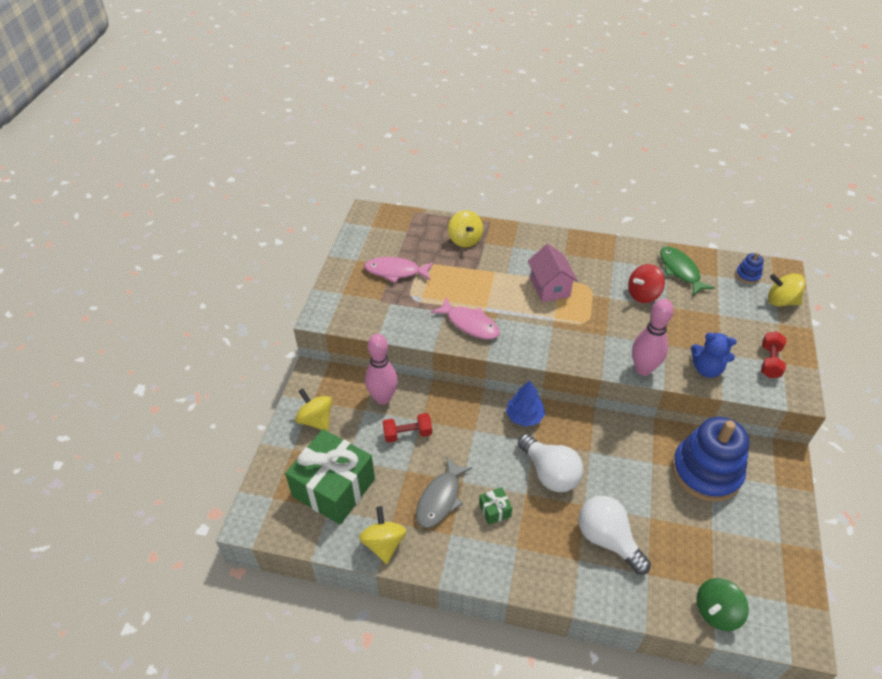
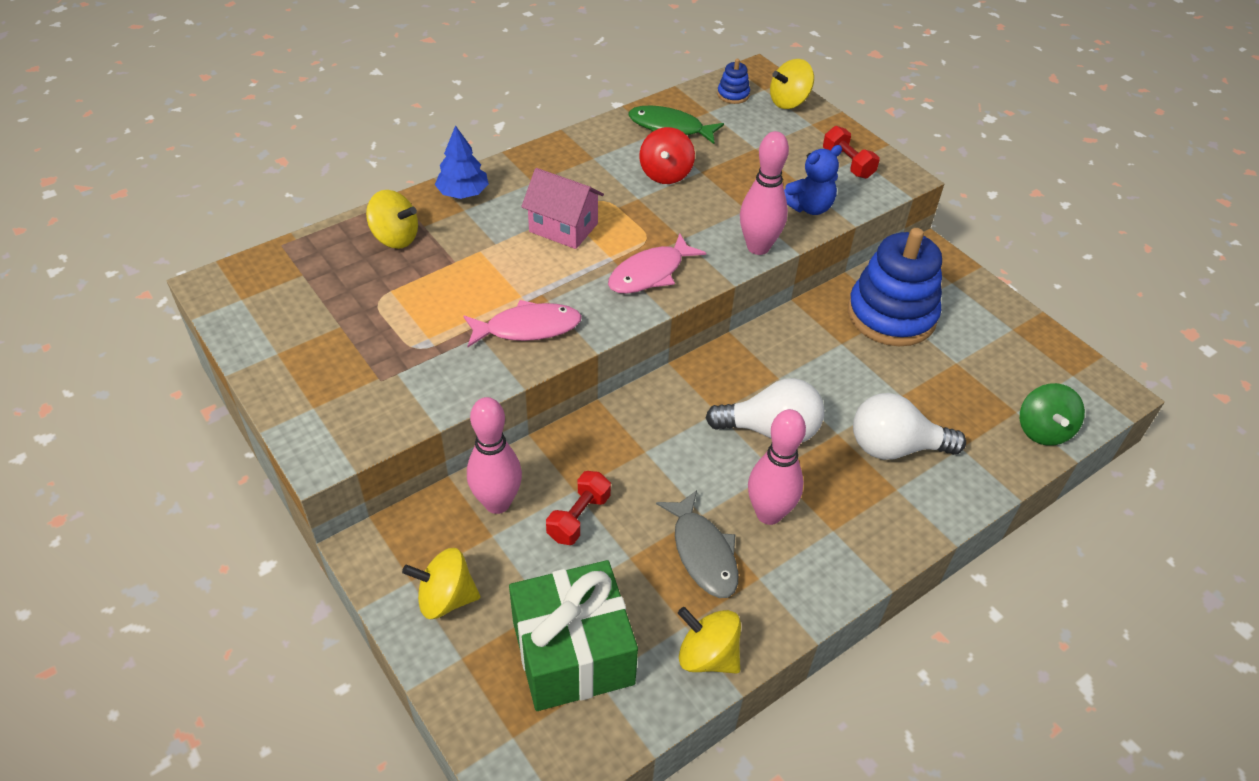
camera: 50 degrees left, 0 degrees up
(395, 271) = (353, 332): pink fish -> pink fish (650, 273)
(495, 510) = (769, 514): green gift -> pink bowling pin
(524, 416) = (676, 395): blue tree -> blue tree (463, 193)

